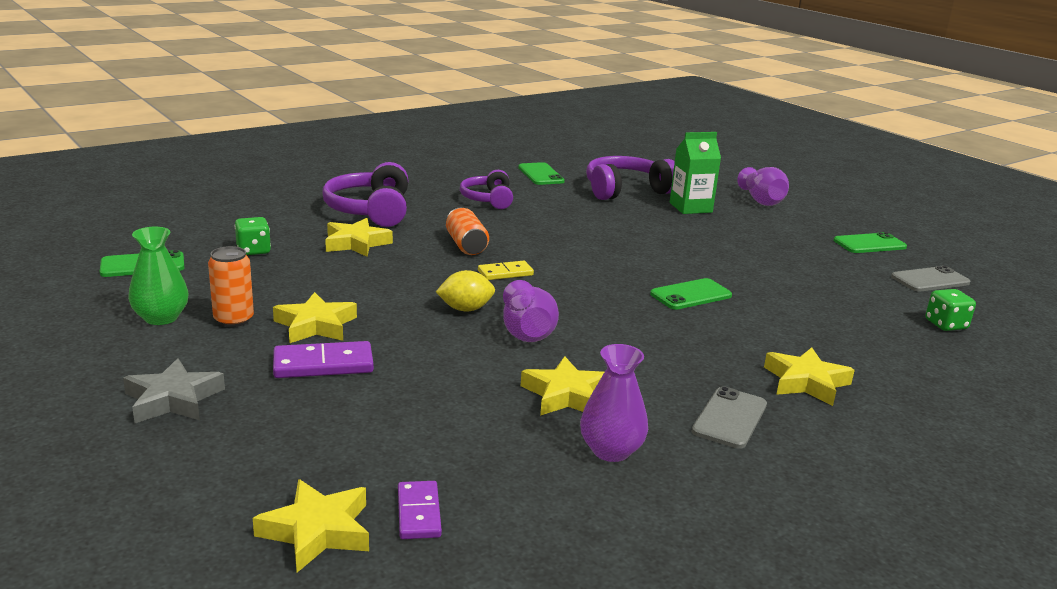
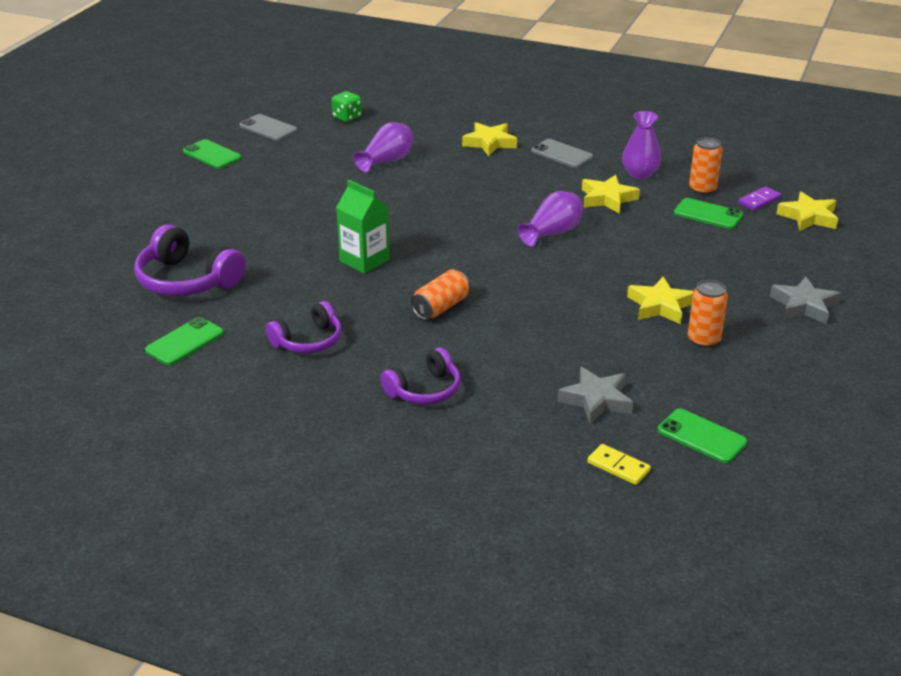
camera: 120 degrees left, 10 degrees up
(161, 318) = (747, 370): green vase -> none
(253, 250) = (596, 400): green dice -> grey star
(323, 364) = (696, 279): purple domino -> none
(356, 243) = (509, 359): yellow star -> none
(370, 211) = (424, 390): purple headphones -> purple headphones, size x0.65
(465, 309) = (554, 264): yellow lemon -> none
(505, 273) = (472, 271): yellow domino -> yellow domino (618, 466)
(510, 480) = (702, 189): none -> orange can
(690, 207) = (204, 238): green carton -> green carton (364, 260)
(691, 295) = (411, 196): green phone -> green phone (708, 214)
(729, 418) = (562, 154): grey phone -> grey phone turned 45 degrees clockwise
(761, 200) = (140, 212): purple vase -> purple vase (386, 161)

